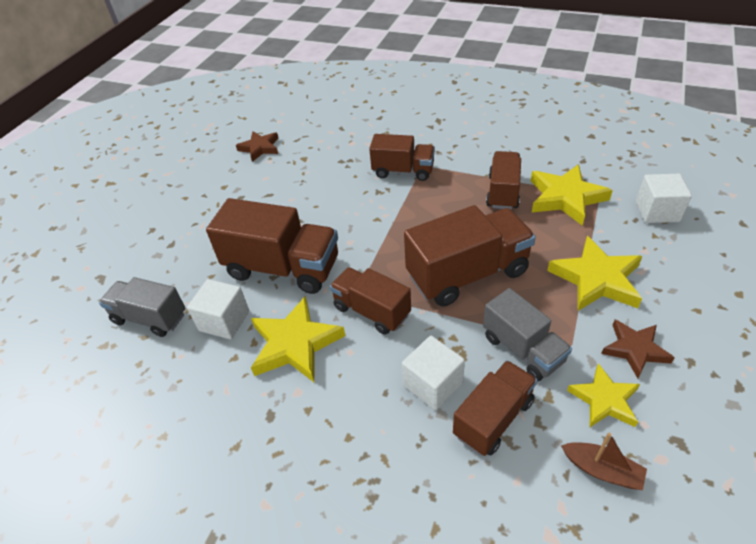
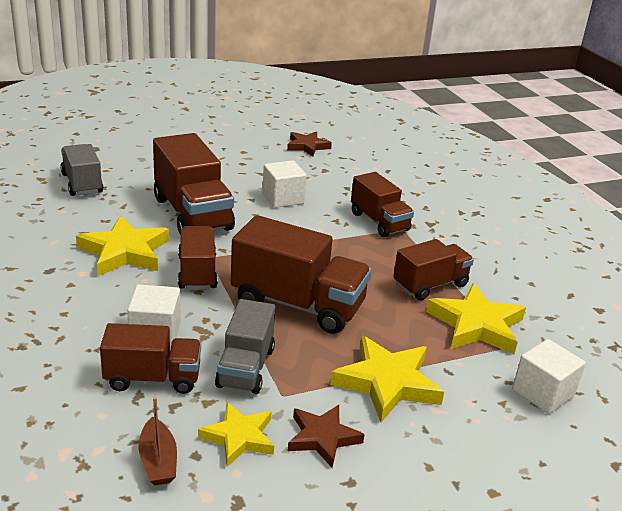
camera: 40 degrees right, 15 degrees down
(224, 321) = (112, 213): white cube -> white cube (283, 198)

